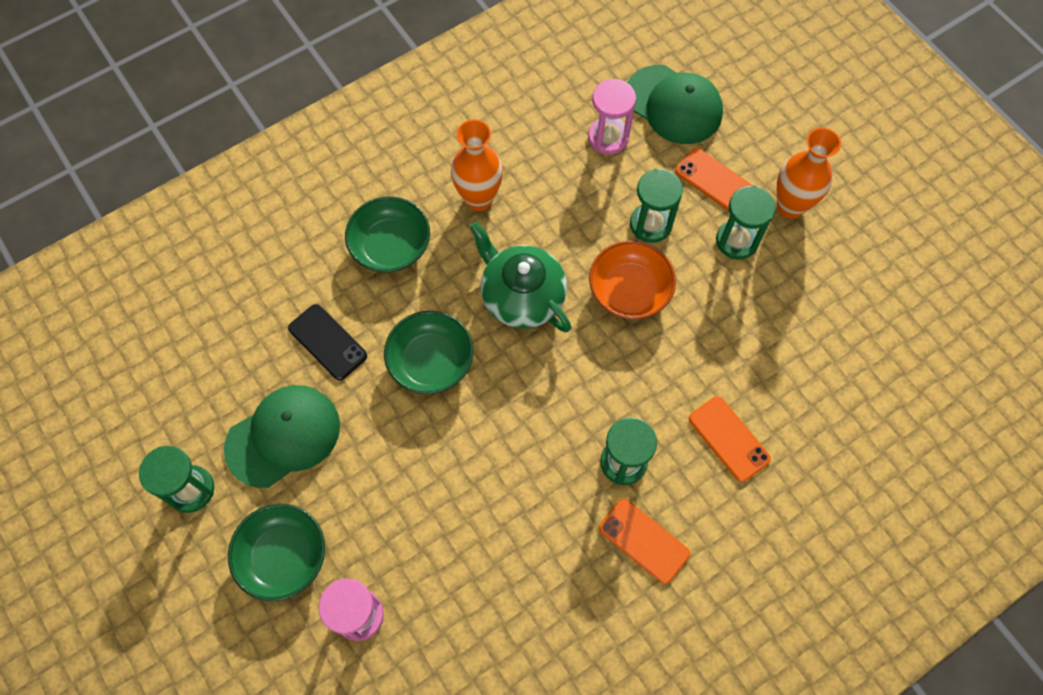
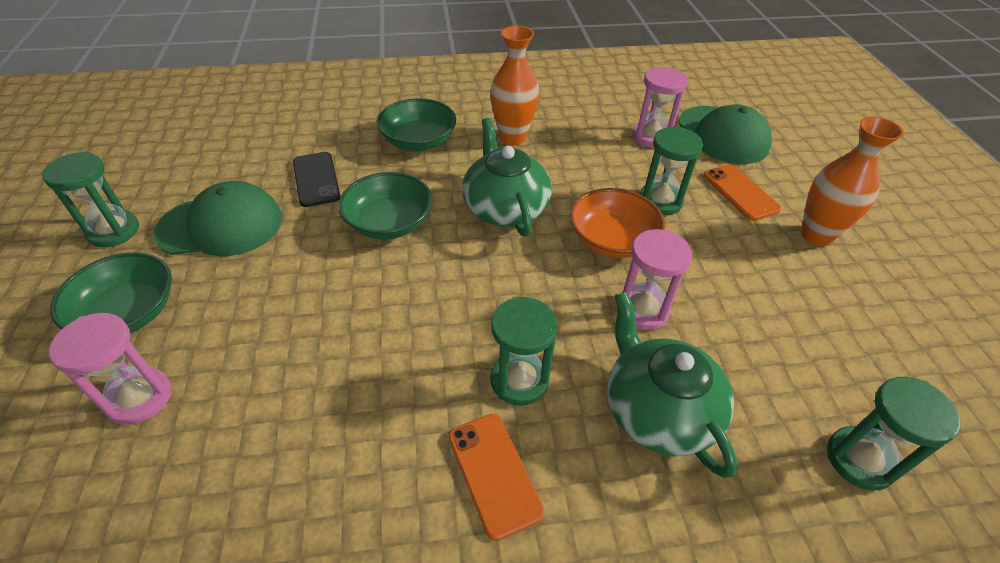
camera: 25 degrees right, 20 degrees down
(683, 354) = (642, 310): none -> pink hourglass
(729, 439) = (657, 410): orange phone -> green teapot
(737, 241) = (745, 241): green hourglass -> green hourglass (859, 459)

